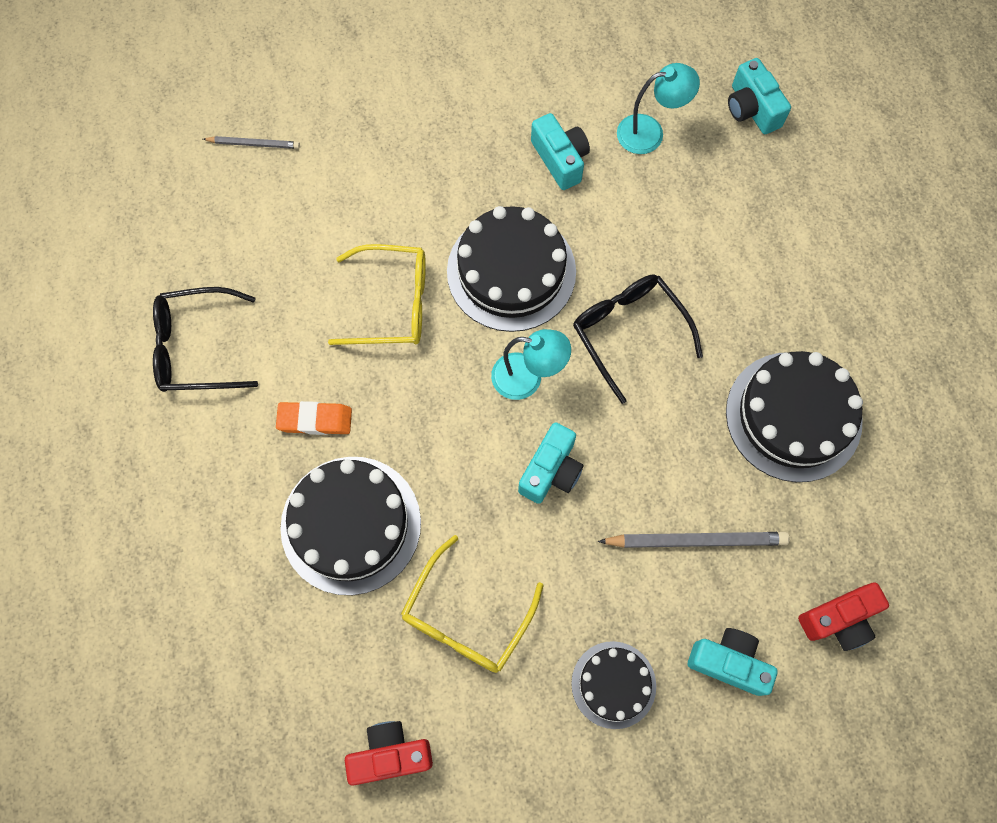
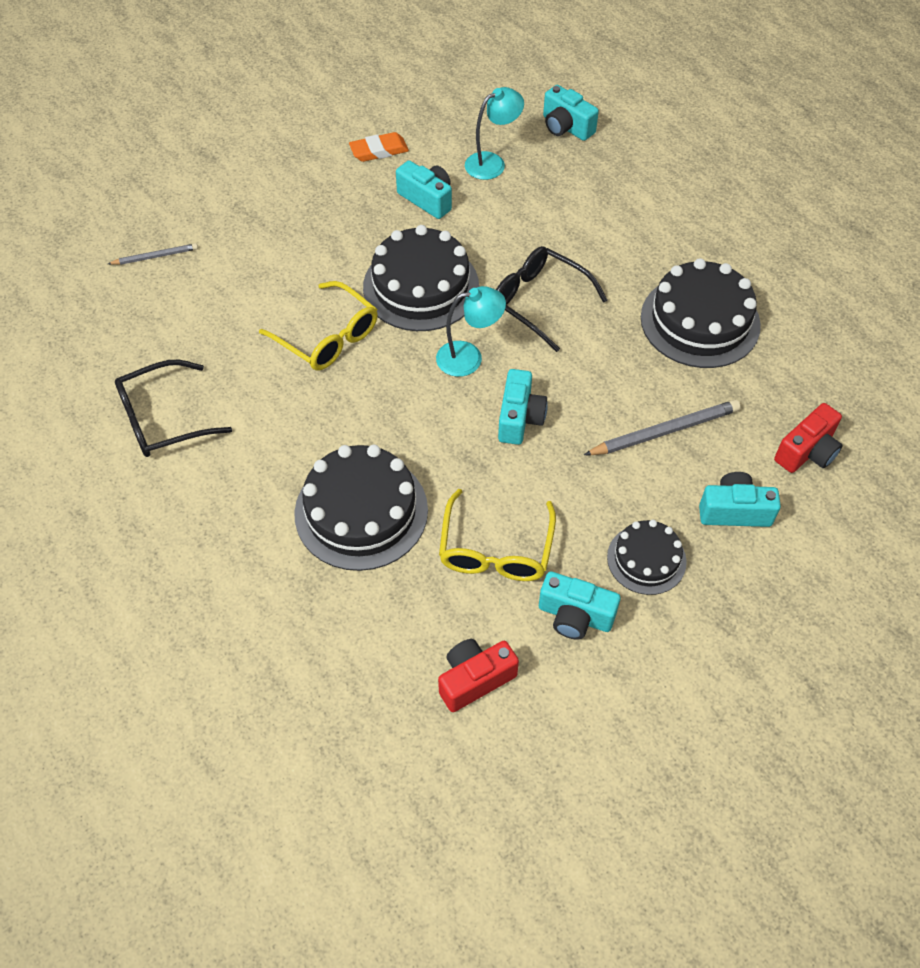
camera: 20 degrees left, 15 degrees down
(315, 420) = (295, 442): orange eraser -> orange eraser (379, 151)
(392, 303) = (328, 337): yellow glasses -> yellow glasses turned 60 degrees clockwise
(515, 721) = (575, 616): none -> turquoise camera

